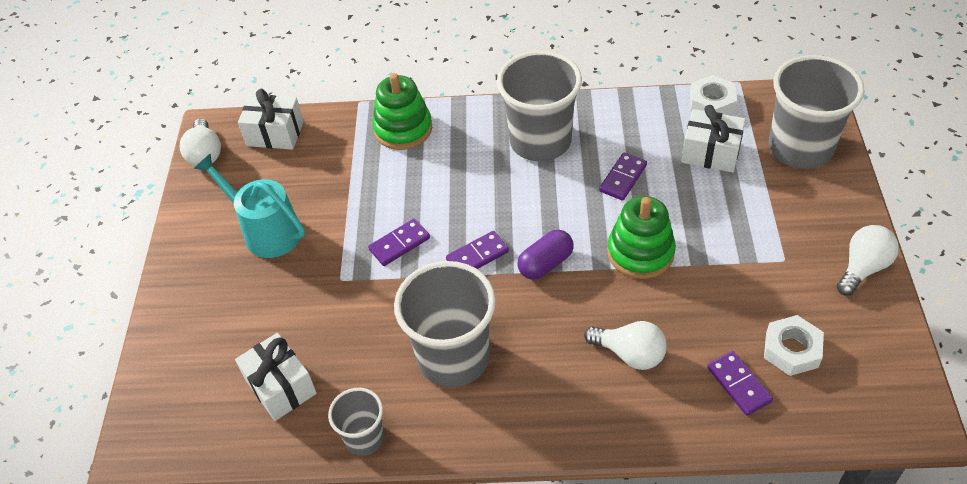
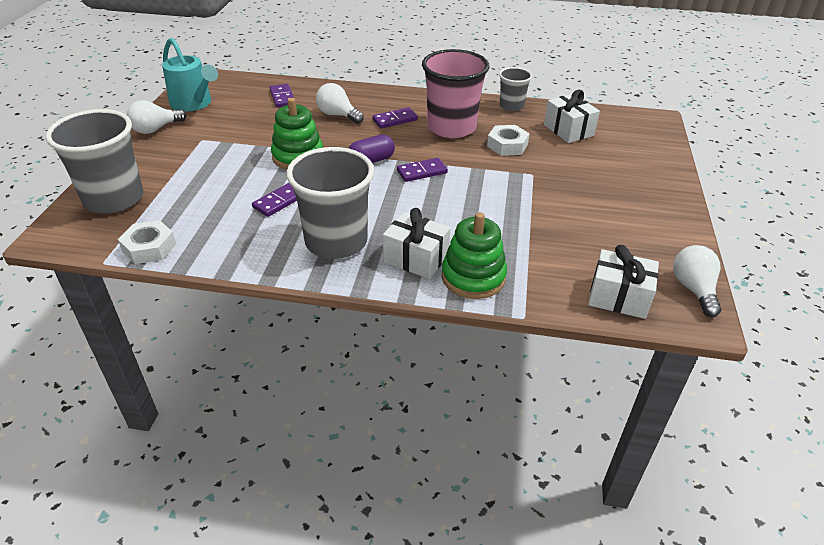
camera: 175 degrees left, 10 degrees down
(266, 231) = (603, 212): turquoise watering can -> turquoise watering can (194, 104)
(399, 244) = (484, 187): purple domino -> purple domino (395, 120)
(453, 357) = (451, 127): grey cup -> pink cup
(710, 153) = (190, 207): white gift -> white gift (416, 258)
(791, 350) = (239, 105): white nut -> white nut (507, 145)

